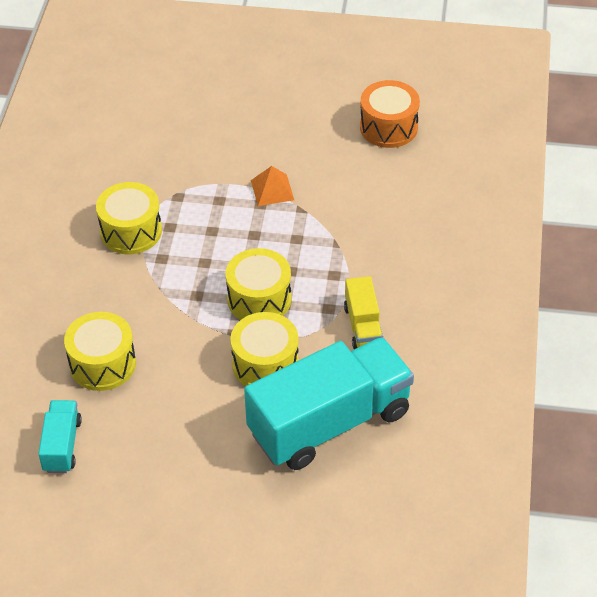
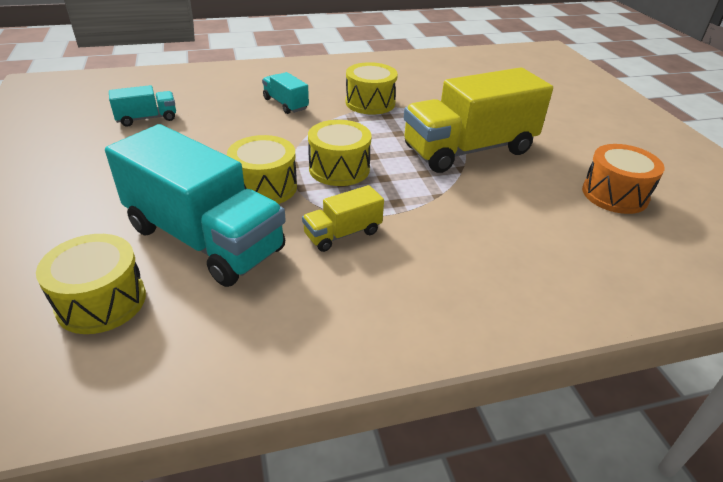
camera: 65 degrees right, 10 degrees down
(93, 308) = (285, 104): none -> turquoise truck
(102, 364) = (232, 118): yellow drum -> yellow drum (101, 301)
(272, 190) = (469, 150): orange pyramid -> yellow truck

